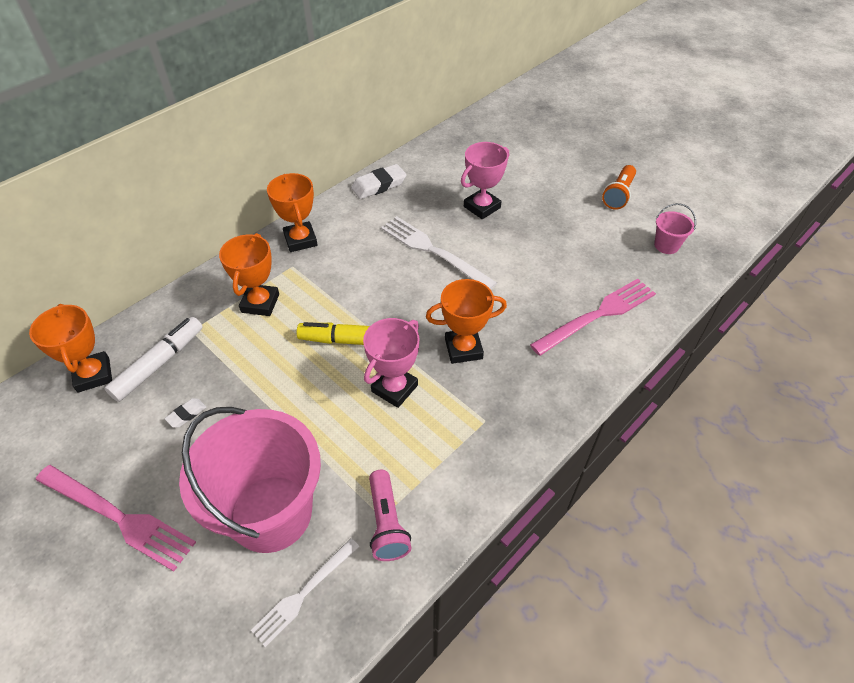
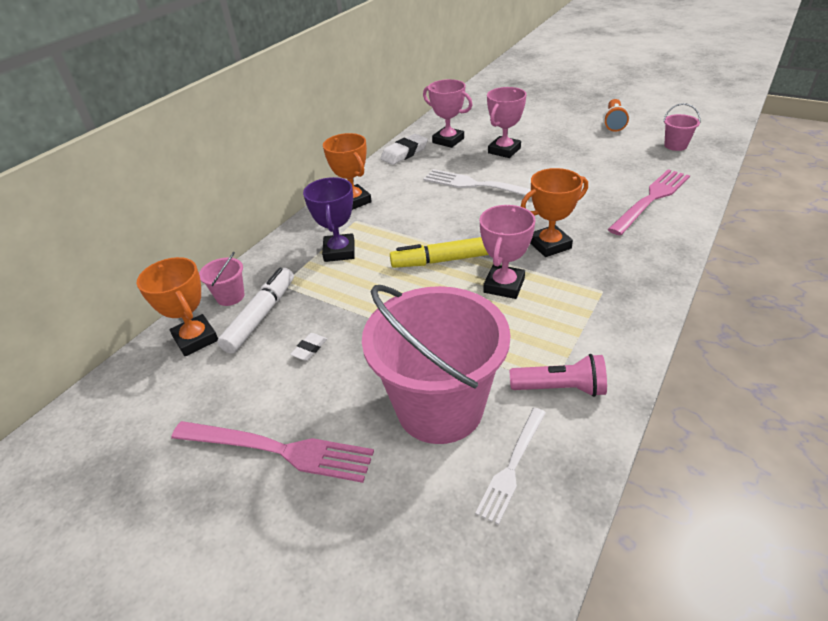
camera: 10 degrees left, 10 degrees down
(141, 332) = (230, 296): none -> pink bucket
(260, 303) = (339, 251): orange trophy -> purple trophy
(387, 523) = (560, 388): pink flashlight -> pink flashlight turned 60 degrees counterclockwise
(431, 178) = (448, 140): none -> pink trophy

